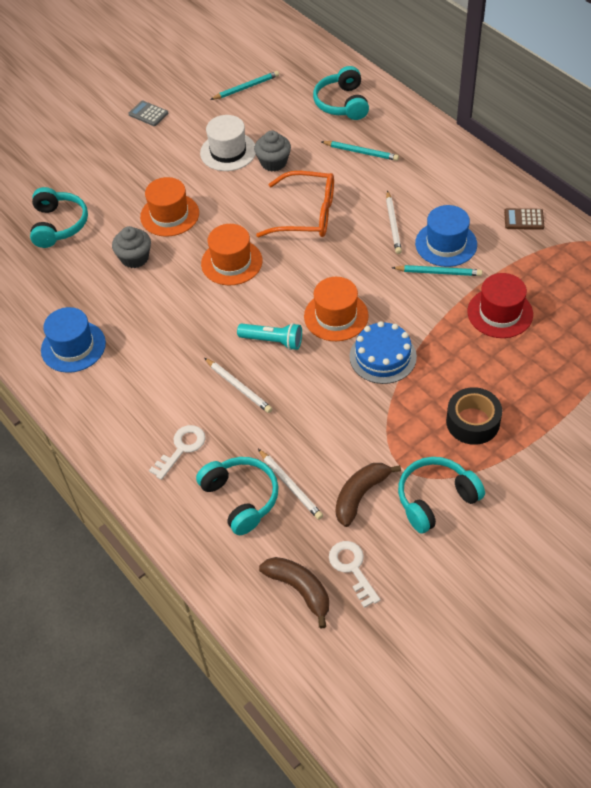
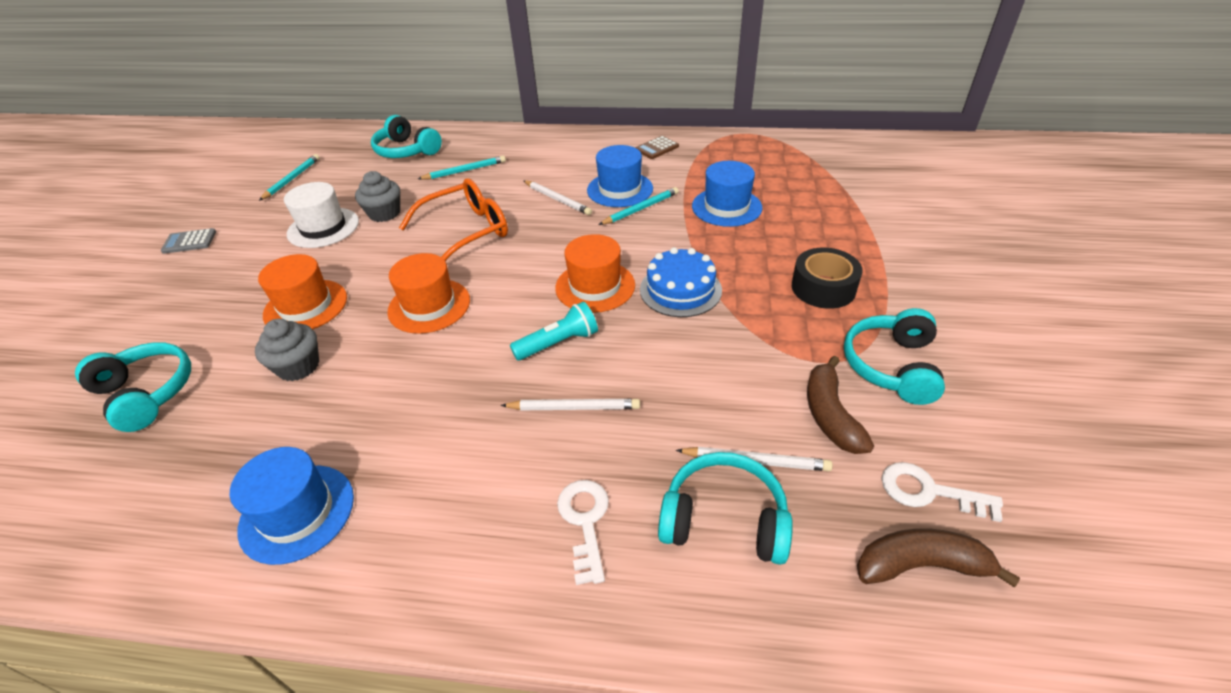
camera: 45 degrees left, 10 degrees down
(500, 313) = (726, 207): red hat -> blue hat

